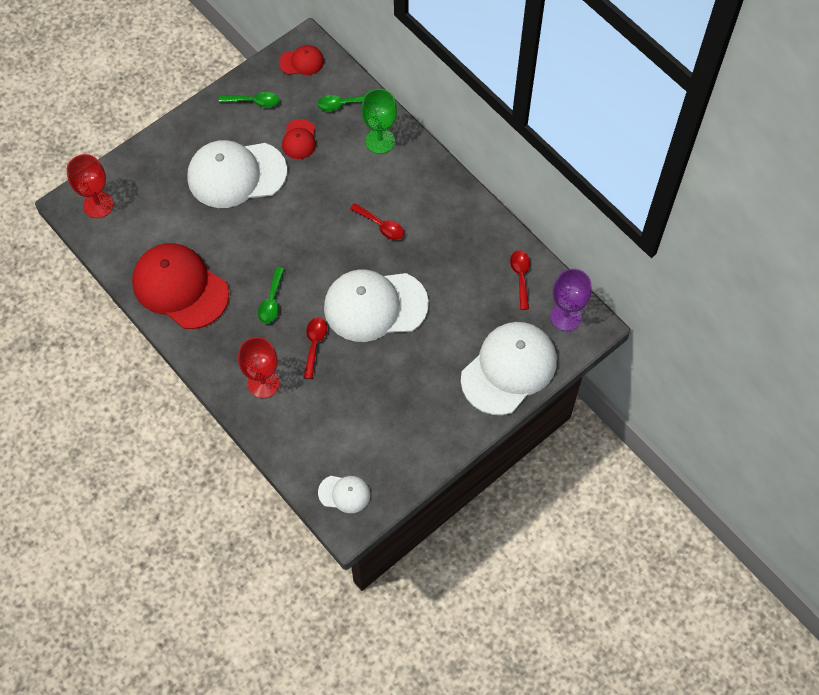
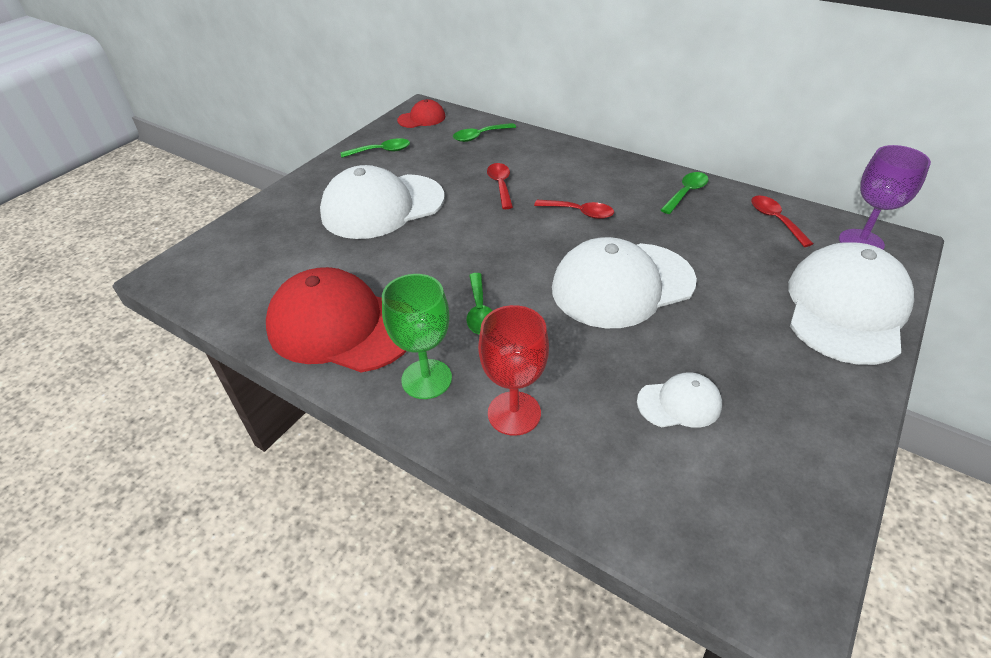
camera: 15 degrees left, 20 degrees down
(98, 205) = (205, 267): red goblet -> none
(299, 139) = (445, 167): red cap -> none
(314, 344) = (565, 345): red spoon -> red spoon (500, 185)
(344, 493) = (744, 550): white cap -> white cap (679, 403)
(380, 141) = (535, 152): green goblet -> green goblet (426, 379)
(473, 227) = (686, 193): none -> green spoon

